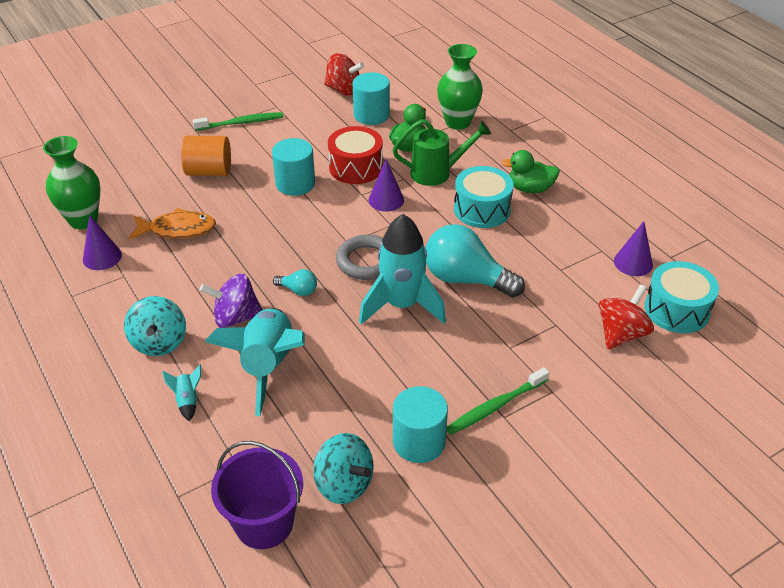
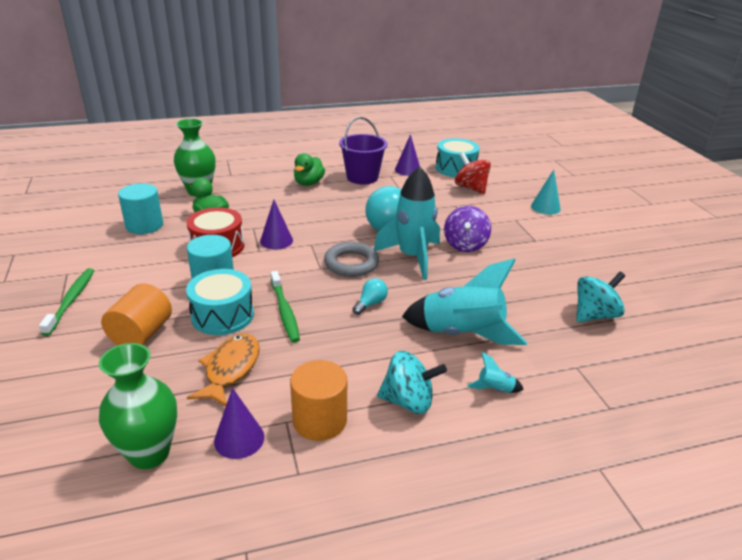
camera: 75 degrees left, 10 degrees down
(127, 294) = (319, 420): none -> orange cylinder
(236, 317) = (392, 345): purple spinning top -> purple spinning top (465, 245)
(264, 523) = (635, 360): purple bucket -> purple bucket (362, 177)
(343, 90) = (85, 232): red spinning top -> none
(419, 442) = (555, 276): turquoise cylinder -> none
(437, 173) = (259, 212): green watering can -> none
(482, 209) = (319, 204): turquoise drum -> turquoise drum (222, 315)
(495, 406) = (526, 241): green toothbrush -> green toothbrush (285, 311)
(614, 423) = (545, 207): none -> turquoise cone

